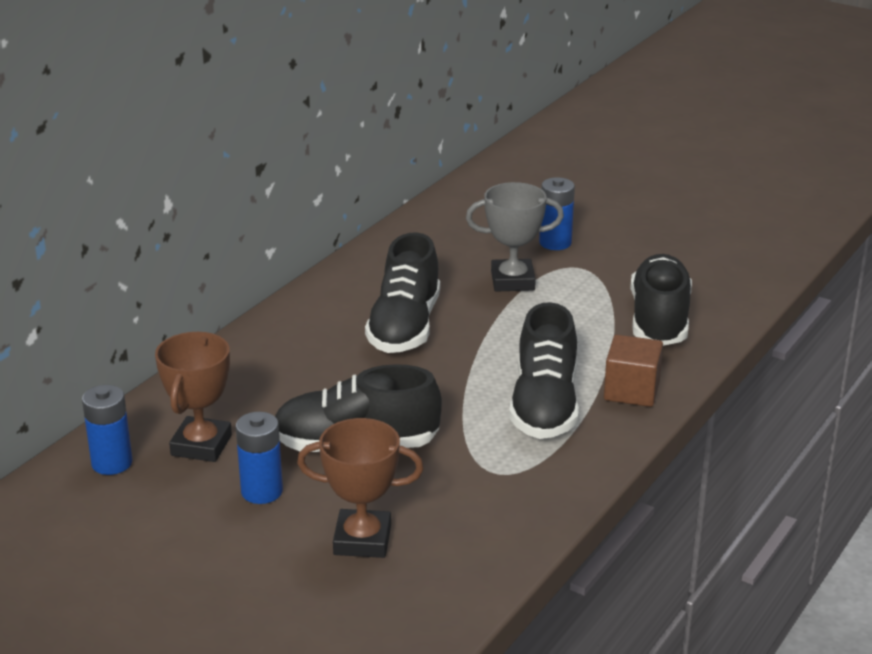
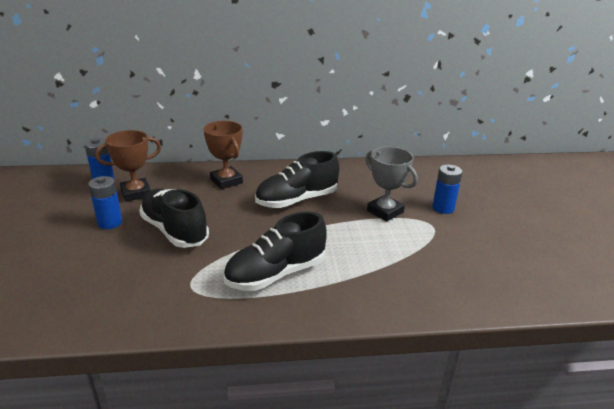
camera: 50 degrees right, 0 degrees up
(362, 540) = (87, 268): brown trophy -> brown trophy (226, 181)
(631, 391) = (331, 300): brown cube -> none
(659, 320) = (423, 277): black shoe -> none

